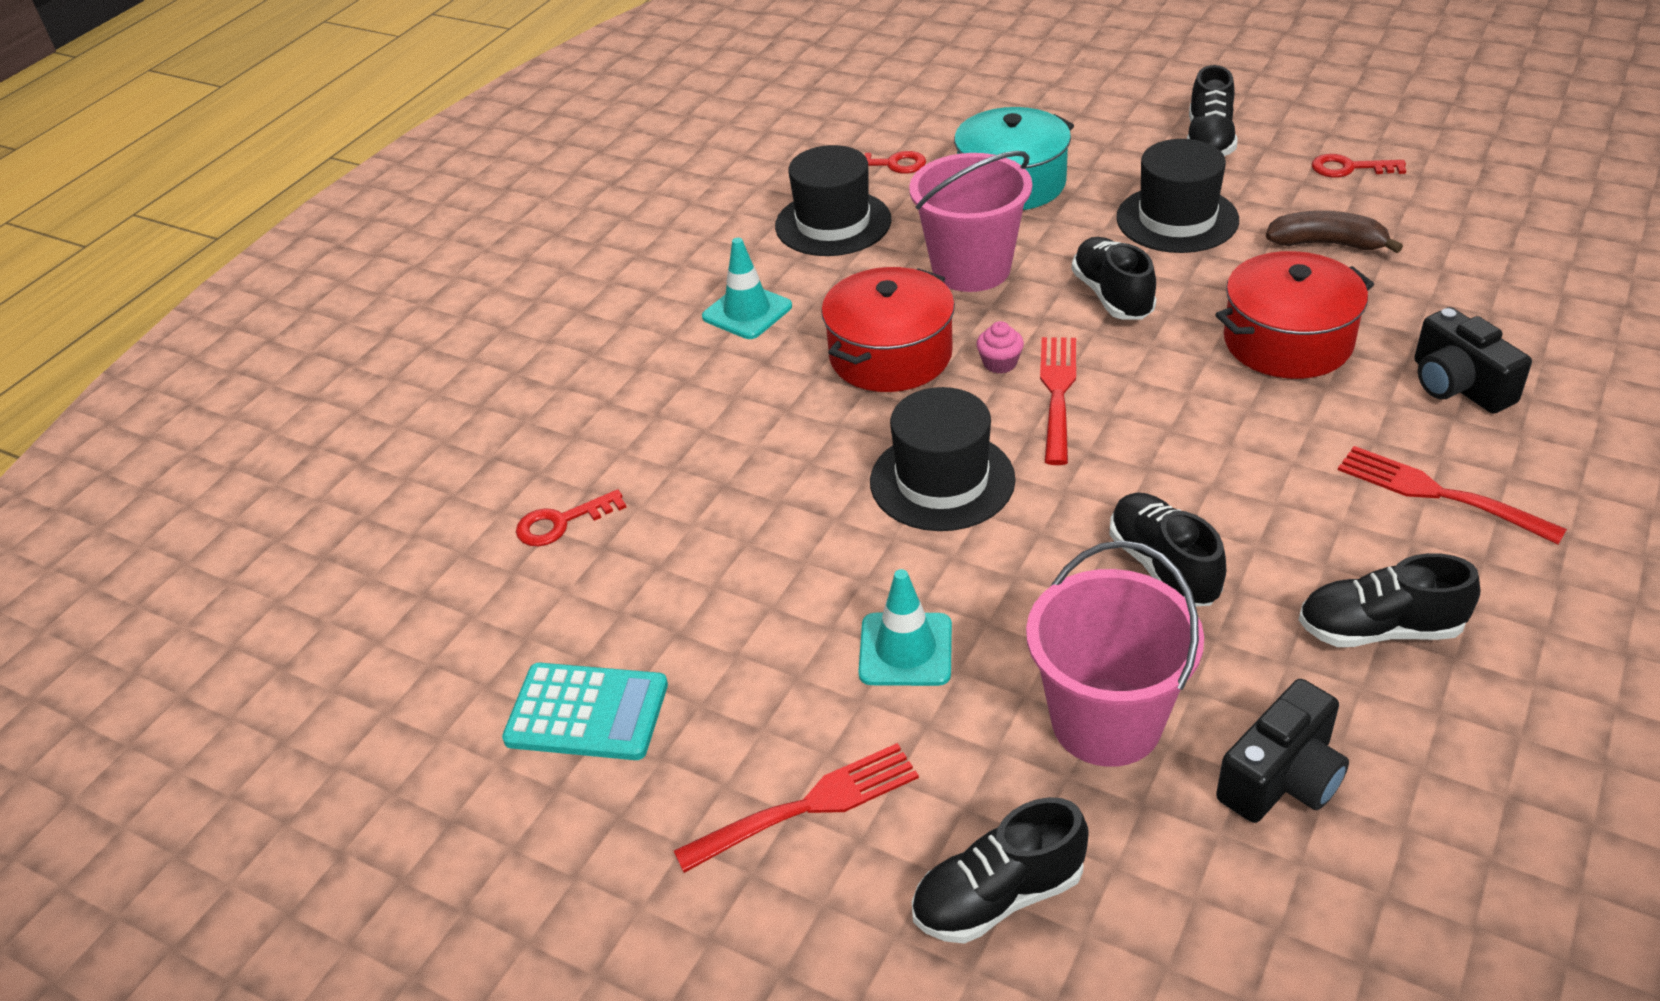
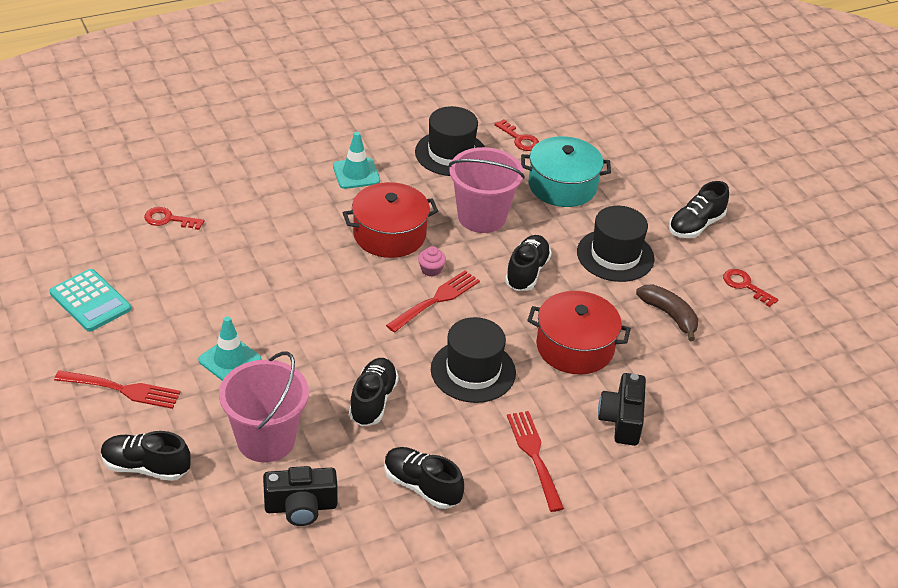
camera: 30 degrees right, 0 degrees up
(942, 480) = (335, 304): black hat -> black hat (473, 371)

